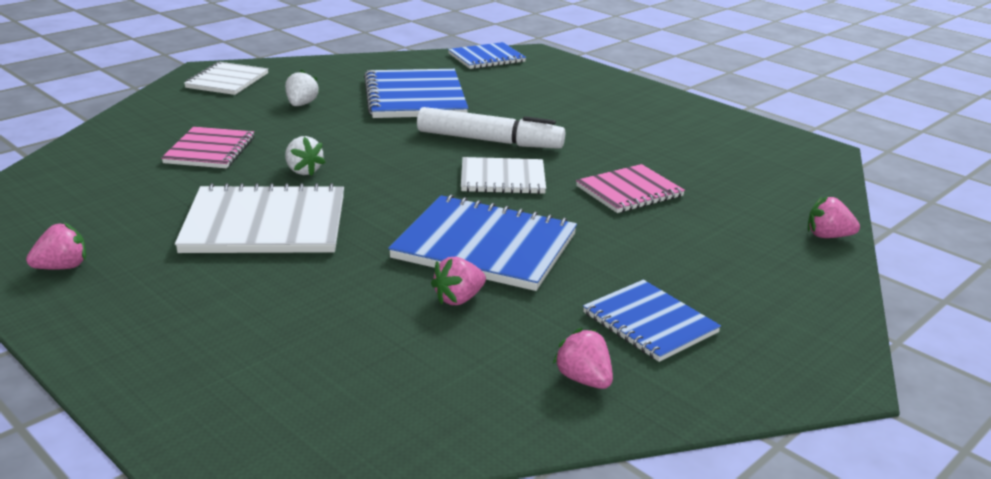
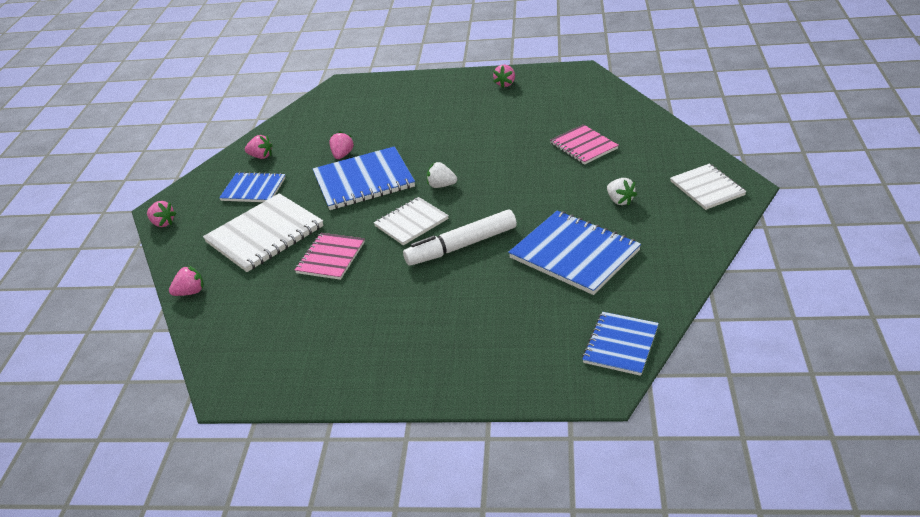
camera: 145 degrees right, 10 degrees up
(265, 224) = (473, 135): white notebook -> white notebook (264, 234)
(303, 171) = (515, 164): white strawberry -> white strawberry (441, 185)
(839, 348) = (163, 223): none -> pink strawberry

